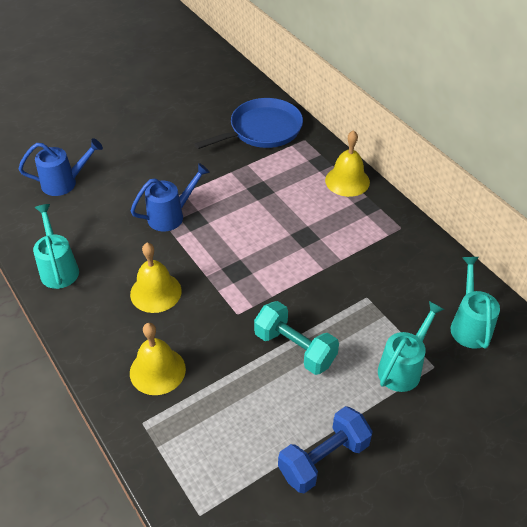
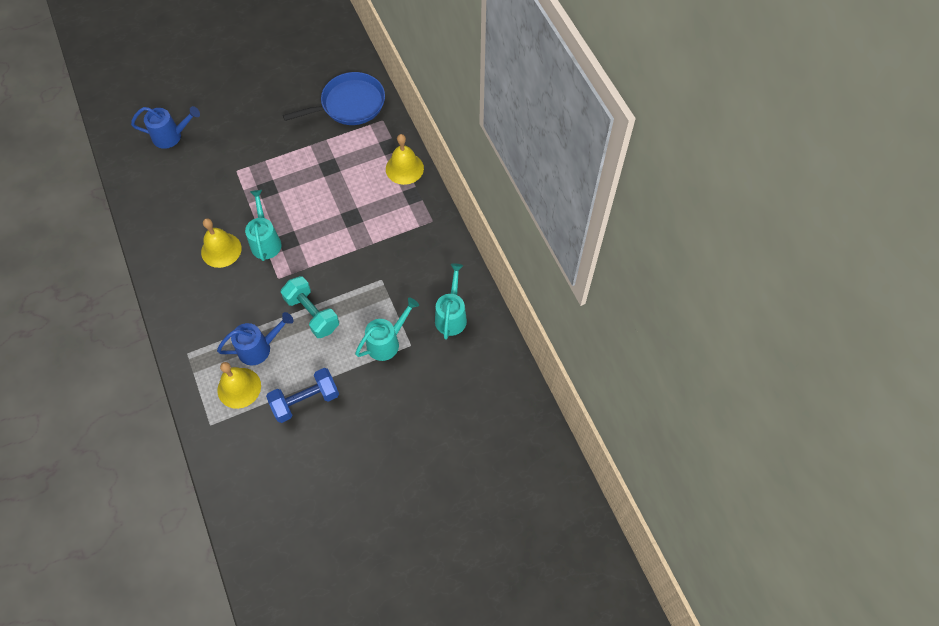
camera: 10 degrees right, 15 degrees up
(58, 268) = (152, 217): turquoise watering can -> turquoise watering can (266, 241)
(157, 370) = (207, 315): yellow bell -> yellow bell (239, 388)
(171, 216) = (249, 181): blue watering can -> blue watering can (259, 348)

